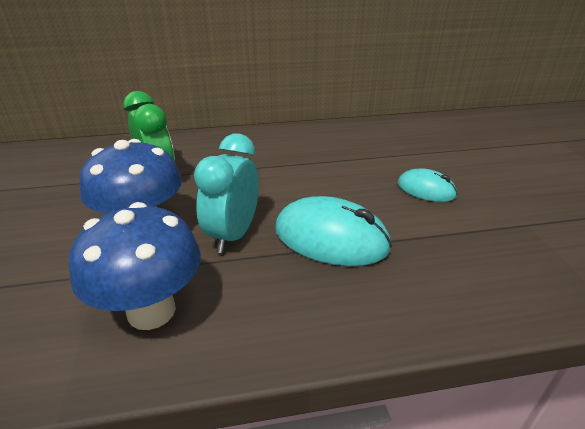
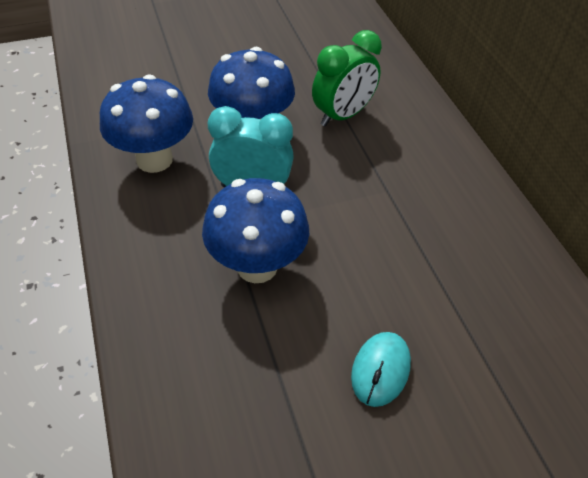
camera: 80 degrees right, 15 degrees up
(331, 238) = (257, 266): turquoise mouse -> blue mushroom

